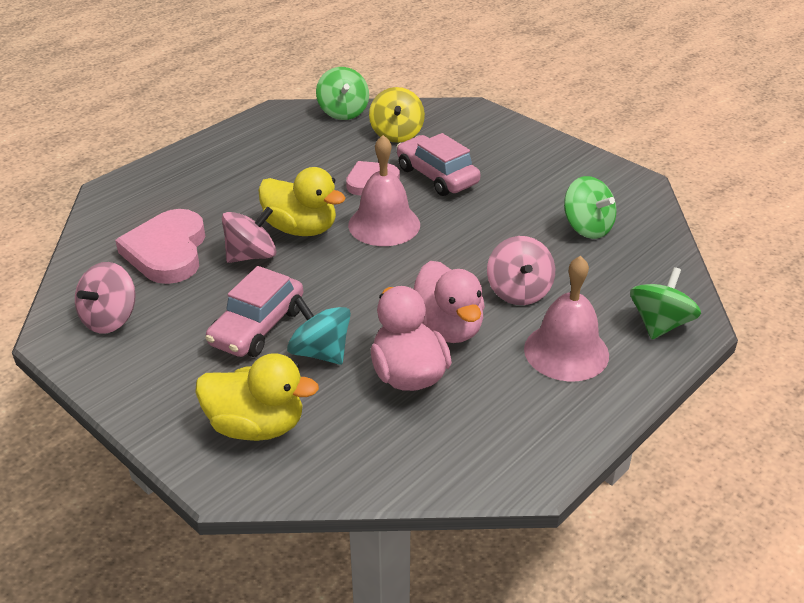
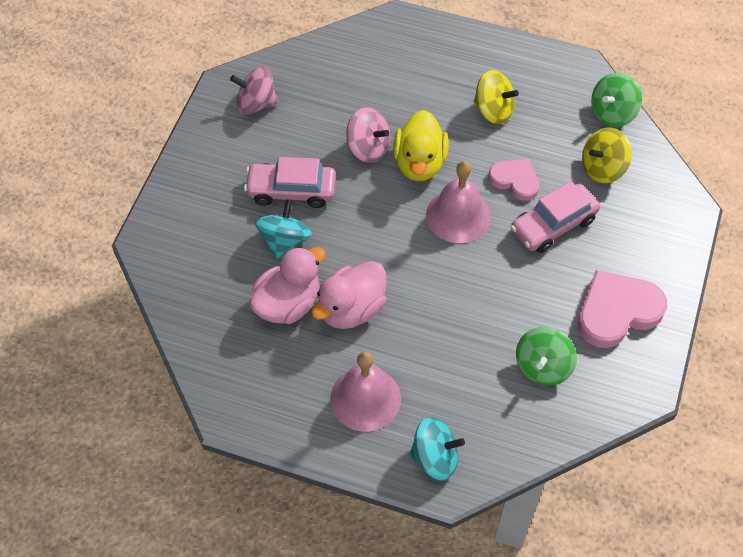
camera: 65 degrees right, 20 degrees up
(167, 251) = (344, 95): pink heart -> pink heart (617, 311)
(256, 426) = (197, 237): yellow duck -> none
(280, 168) = (493, 110): none -> yellow spinning top
(437, 176) = (553, 225): pink car -> pink car turned 150 degrees counterclockwise
(519, 291) = (422, 342): pink spinning top -> none
(660, 324) = (435, 458): green spinning top -> turquoise spinning top

